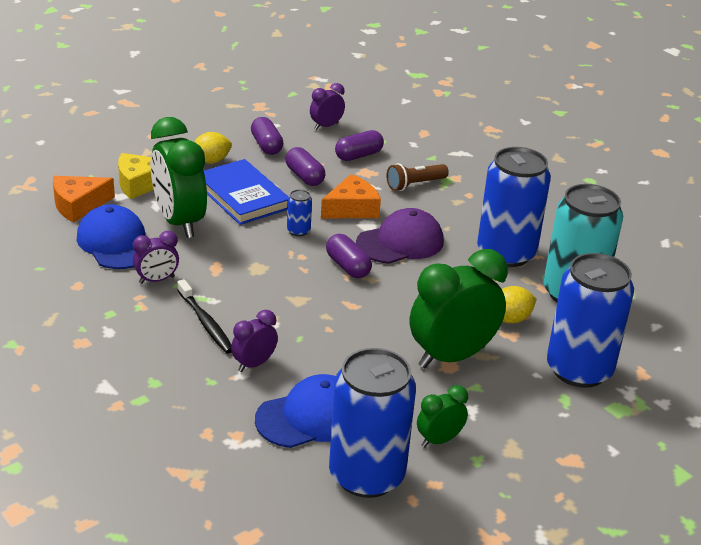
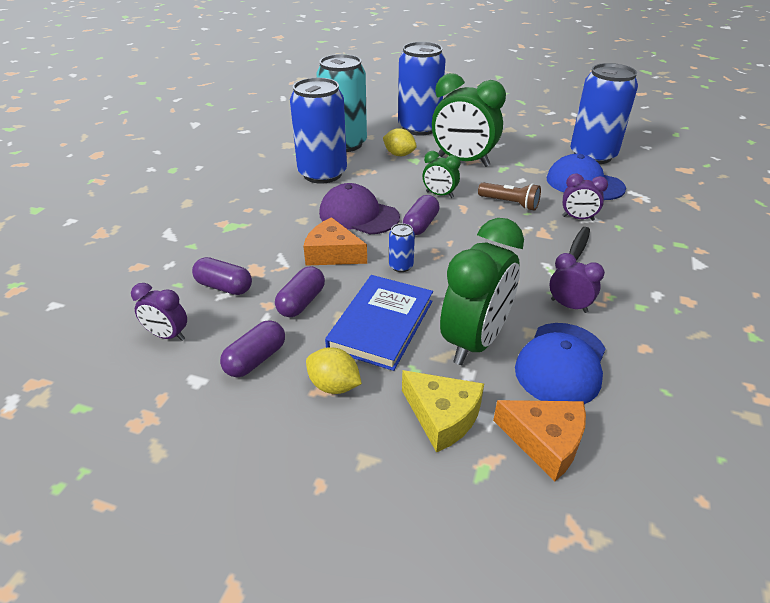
camera: 120 degrees left, 5 degrees up
(415, 185) = (256, 237): brown flashlight -> brown flashlight (510, 203)
(439, 440) = (535, 146): green clock -> green clock (439, 195)

